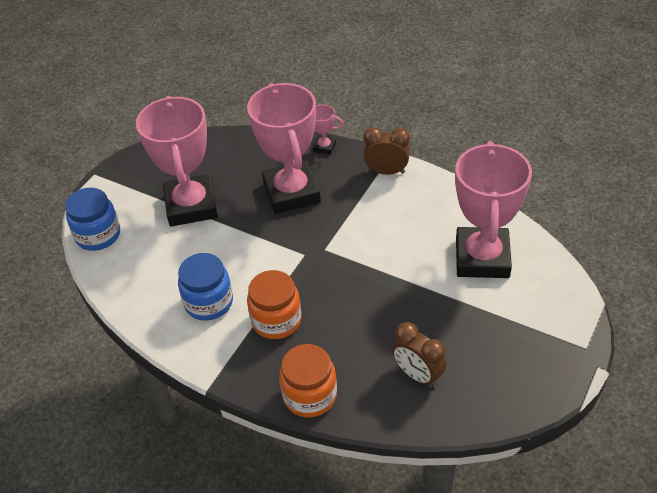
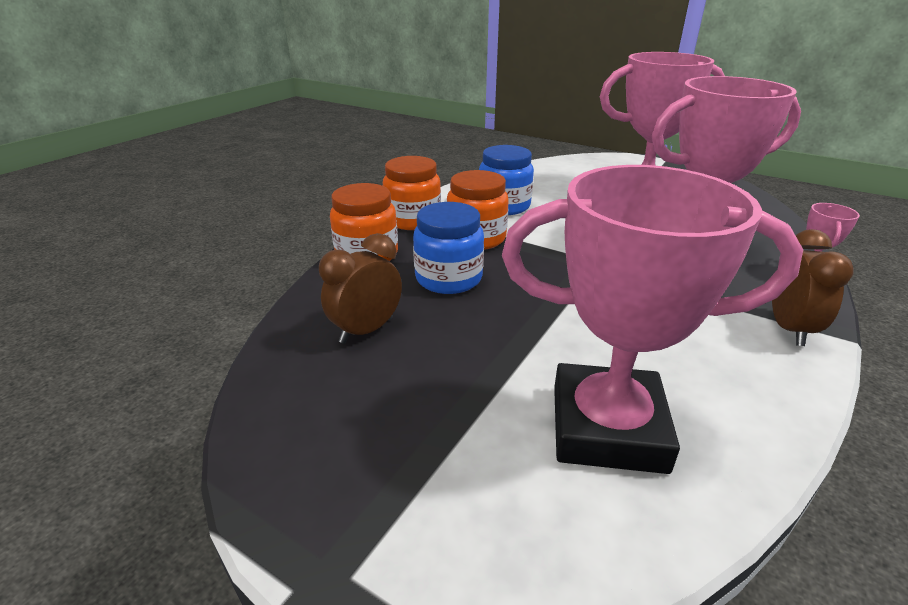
camera: 90 degrees right, 15 degrees down
(98, 235) = (586, 162): blue jar -> blue jar (448, 278)
(239, 371) = (413, 220): none -> orange jar

